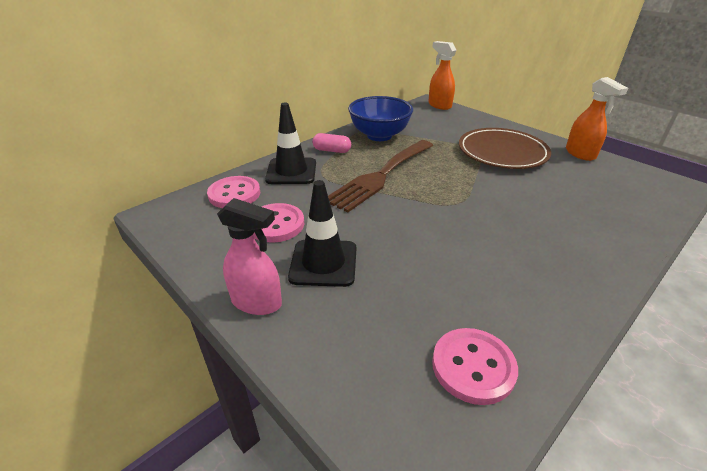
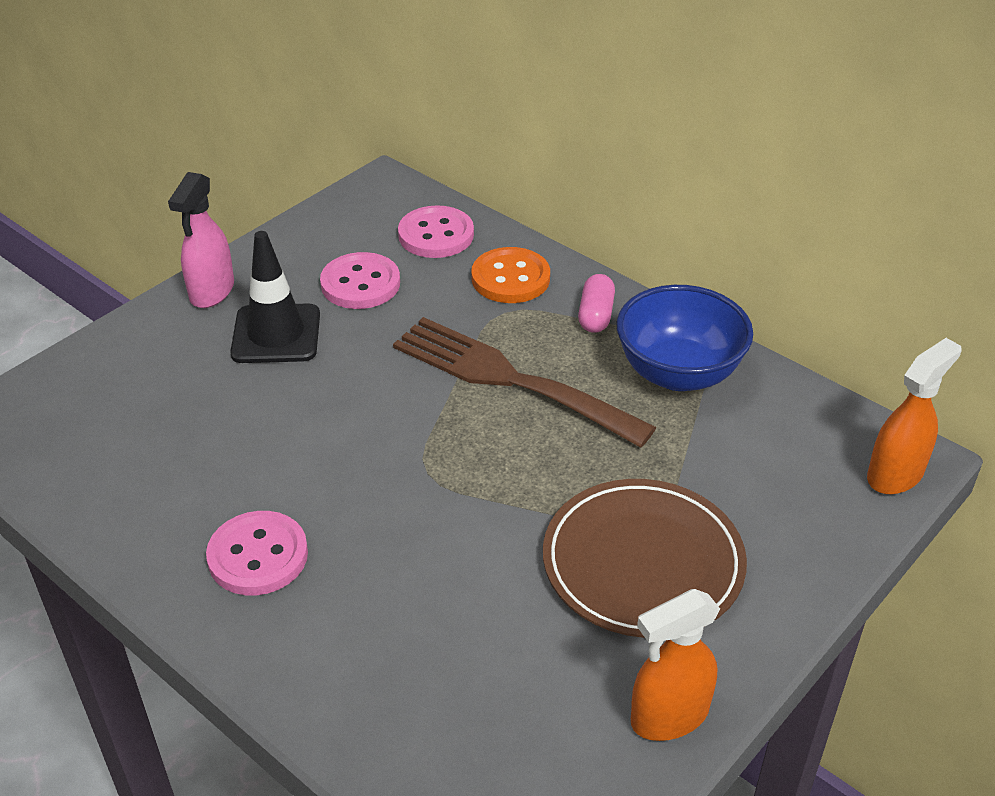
camera: 85 degrees right, 5 degrees up
(291, 171) = (510, 278): black traffic cone -> orange button
(473, 367) = (92, 459): pink button -> pink button (258, 556)

